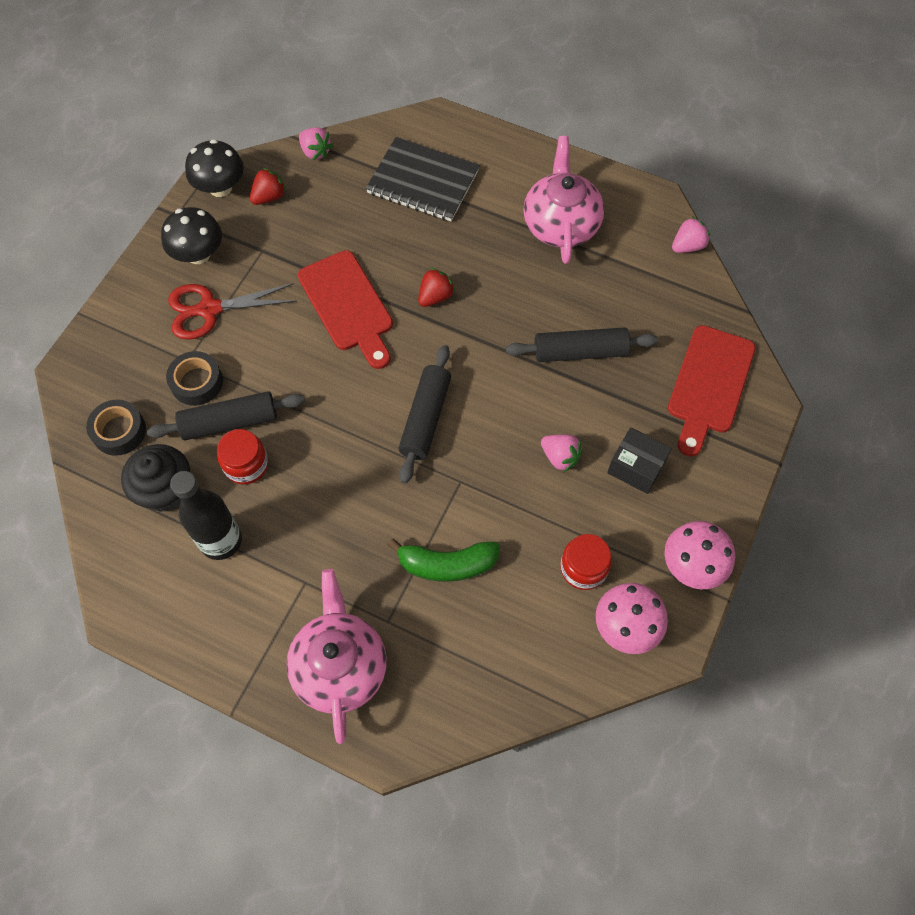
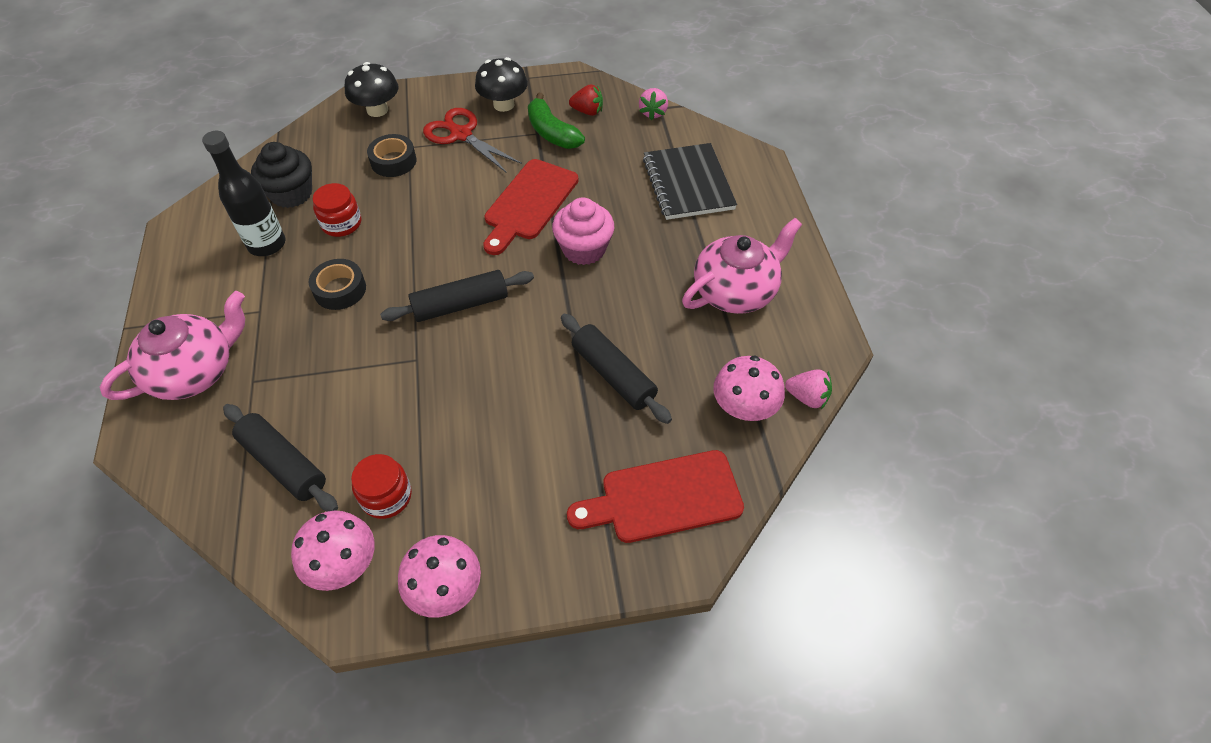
camera: 55 degrees right, 10 degrees down
(119, 431) = (324, 146): black tape -> black tape (340, 289)
(220, 187) = (571, 84): black mushroom -> black mushroom (377, 110)
(229, 422) = (372, 195): black rolling pin -> black rolling pin (284, 464)
(435, 296) = (584, 249): red strawberry -> pink cupcake
(447, 564) = (329, 392): green banana -> green banana (552, 133)
(560, 457) = (491, 417): pink strawberry -> none
(636, 467) = (522, 483): black box -> none
(669, 289) = (744, 408): none -> pink mushroom

